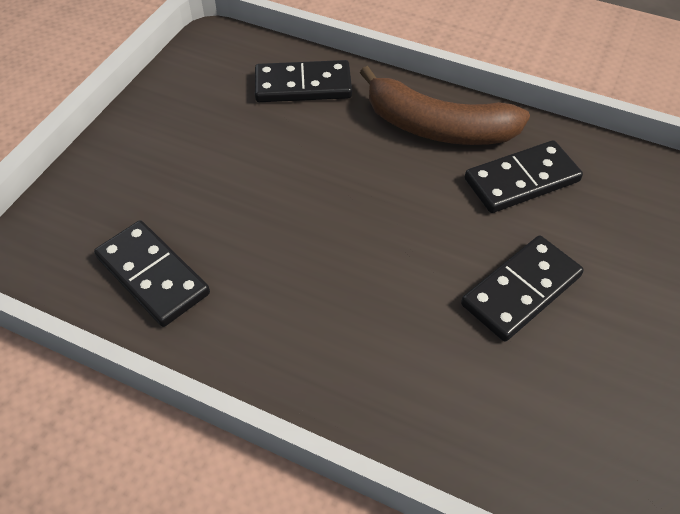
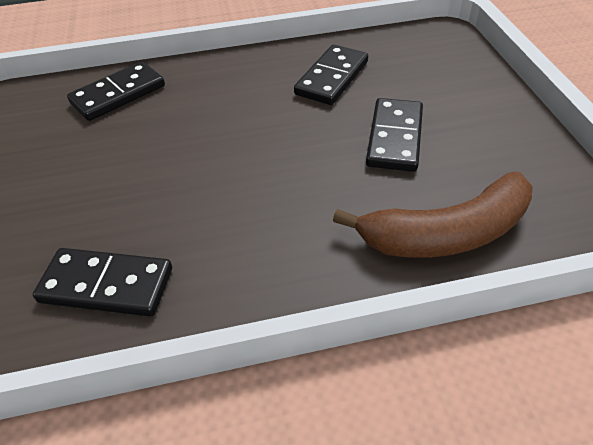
camera: 35 degrees left, 5 degrees down
(437, 127) = (246, 75): brown banana -> brown banana (446, 233)

